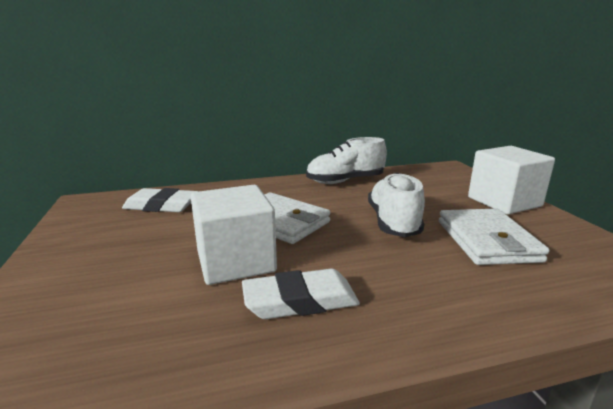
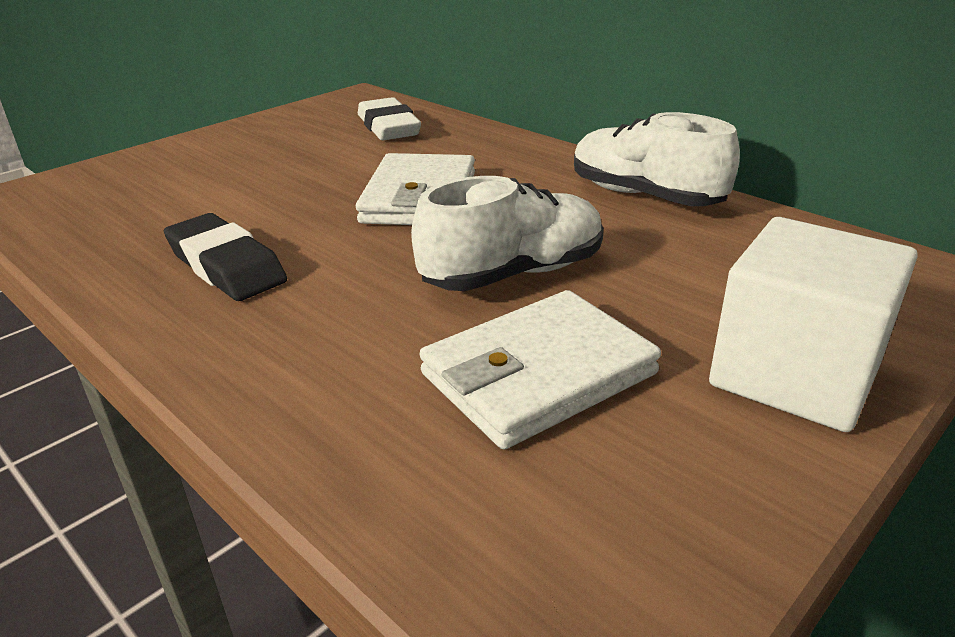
camera: 60 degrees right, 10 degrees up
(235, 261) = (288, 207): white cube -> none
(300, 301) = (226, 266): white eraser -> black eraser

